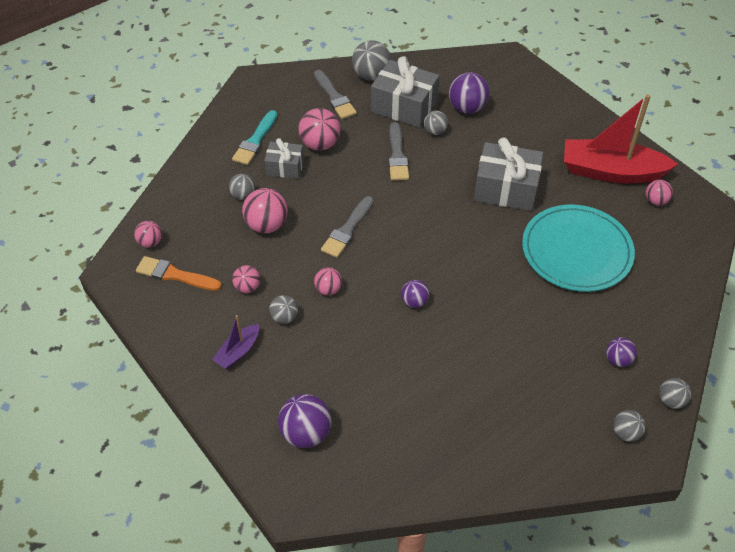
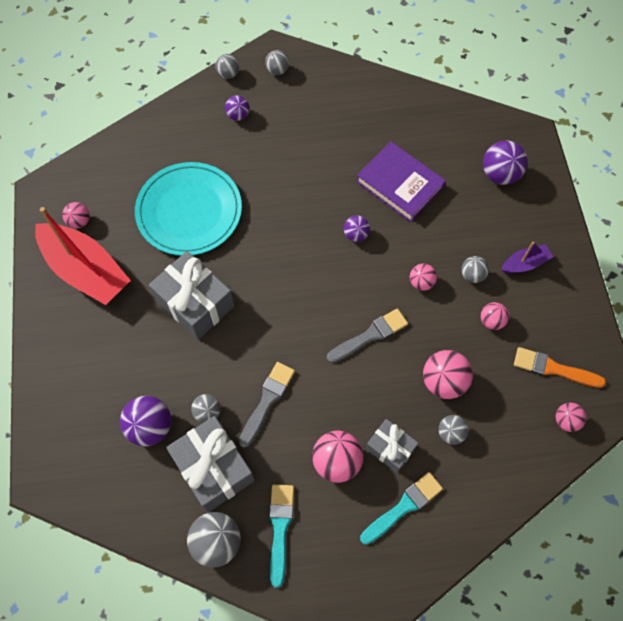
camera: 150 degrees left, 15 degrees up
(175, 275) = (553, 368): orange brush -> orange brush turned 150 degrees clockwise
(334, 97) = (280, 528): grey brush -> turquoise brush
(404, 370) = (400, 184): none -> purple book

